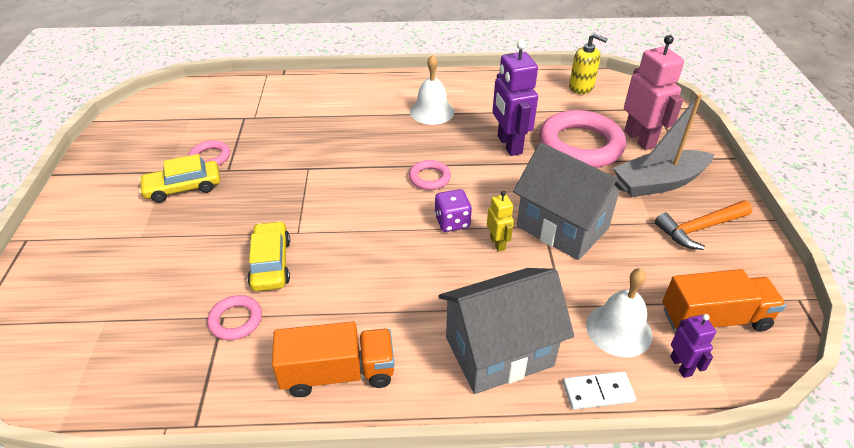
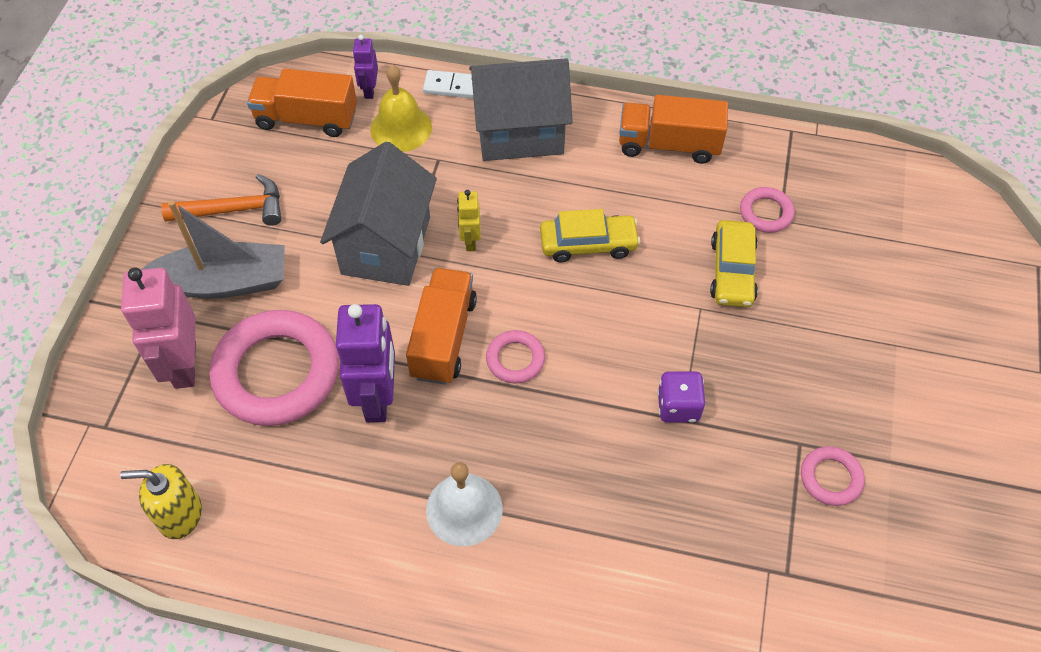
camera: 165 degrees left, 15 degrees up
(183, 188) = (859, 420): yellow car -> yellow car (588, 244)
(452, 222) = (511, 281): purple dice -> purple dice (678, 406)
(484, 180) = (443, 338): none -> orange truck
(562, 227) = (386, 245): grey house -> grey house turned 45 degrees clockwise
(581, 87) = (180, 514): yellow soap dispenser -> yellow soap dispenser turned 45 degrees counterclockwise
(619, 329) = (401, 128): white bell -> yellow bell

